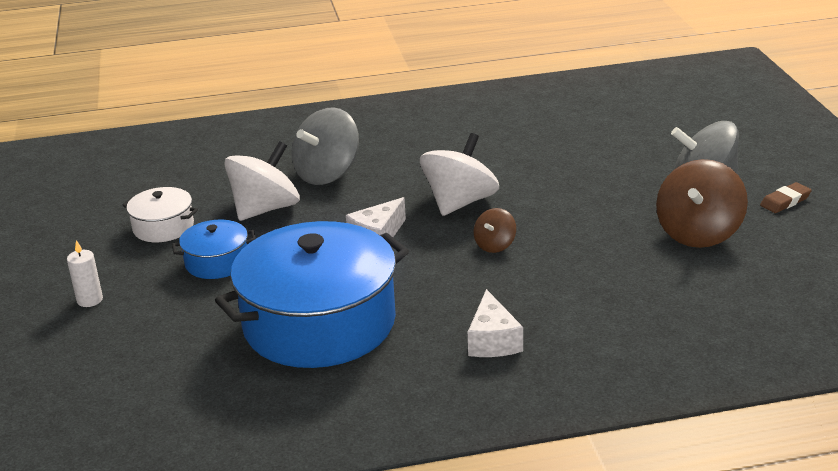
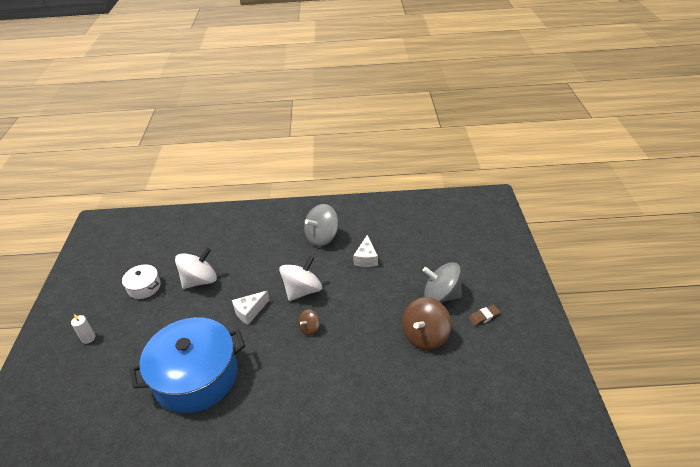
camera: 10 degrees right, 10 degrees up
(217, 262) = (161, 319): blue pot -> none
(327, 173) = (241, 257): grey spinning top -> grey spinning top (322, 237)
(493, 340) = (282, 407): white cheese -> white cheese (366, 258)

